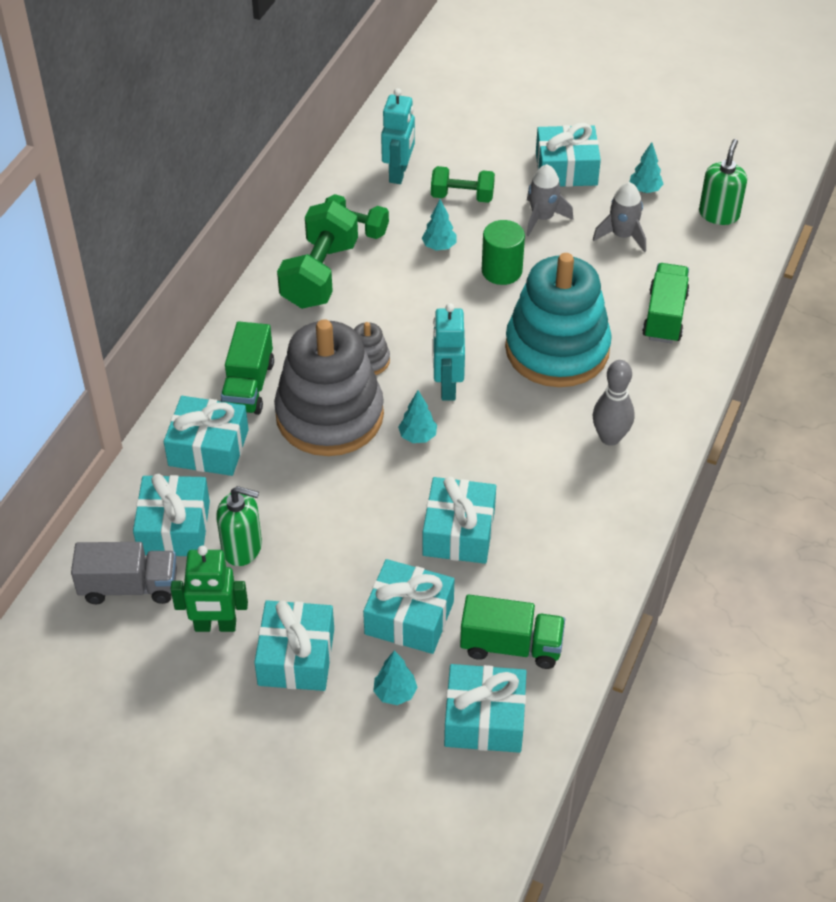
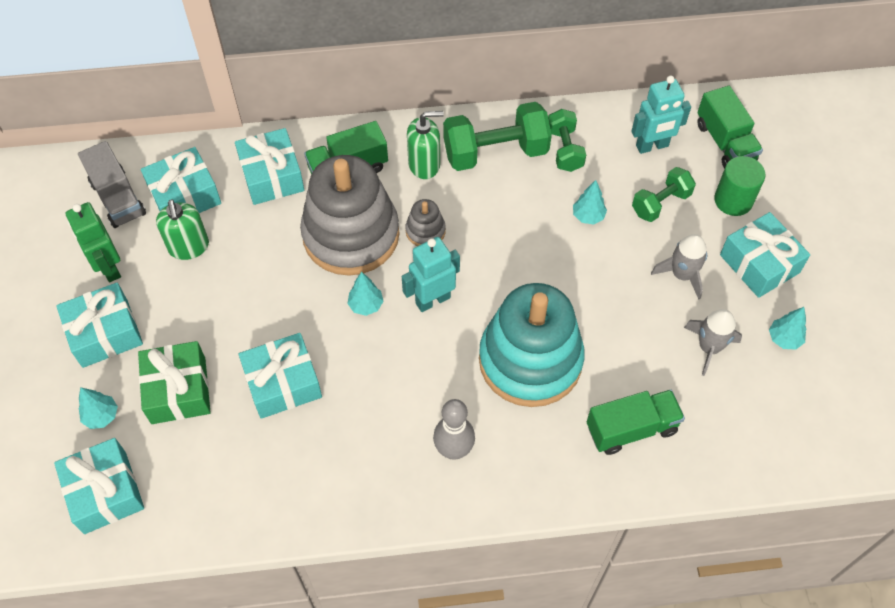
camera: 60 degrees right, 10 degrees up
(409, 618) = (178, 390): turquoise gift -> green gift
(462, 196) = (660, 203): green dumbbell -> green dumbbell turned 75 degrees clockwise
(501, 271) = (593, 275): green cylinder -> green cylinder (733, 200)
(511, 646) = (186, 477): green truck -> green truck (725, 142)
(719, 214) = (802, 416): green soap dispenser -> green soap dispenser (424, 164)

